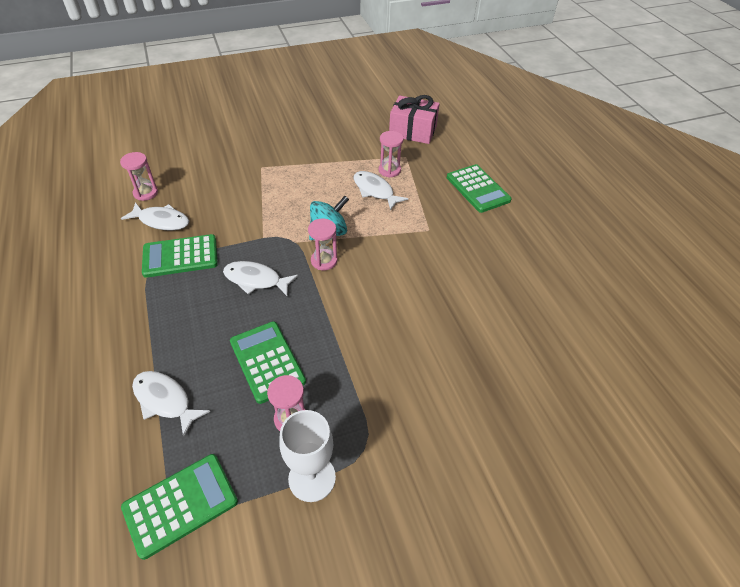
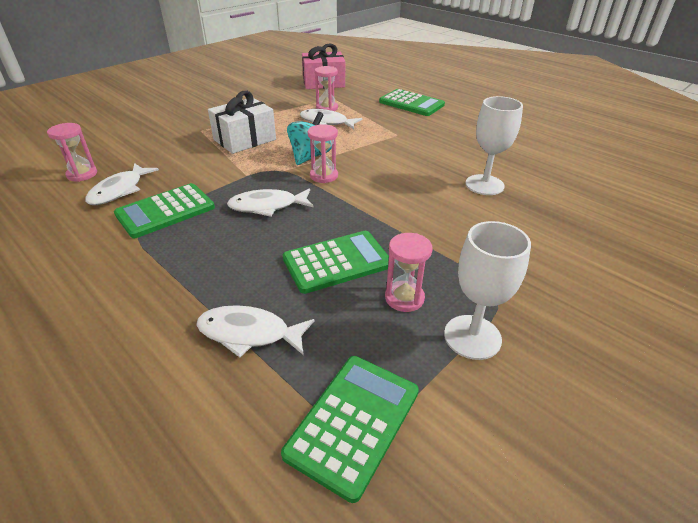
camera: 25 degrees left, 10 degrees down
(161, 221) = (119, 190): white fish -> white fish turned 120 degrees clockwise
(267, 361) = (337, 262): green calculator -> green calculator turned 120 degrees clockwise
(289, 191) = (244, 139): none -> white gift
(458, 325) = (484, 185): none -> white goblet

